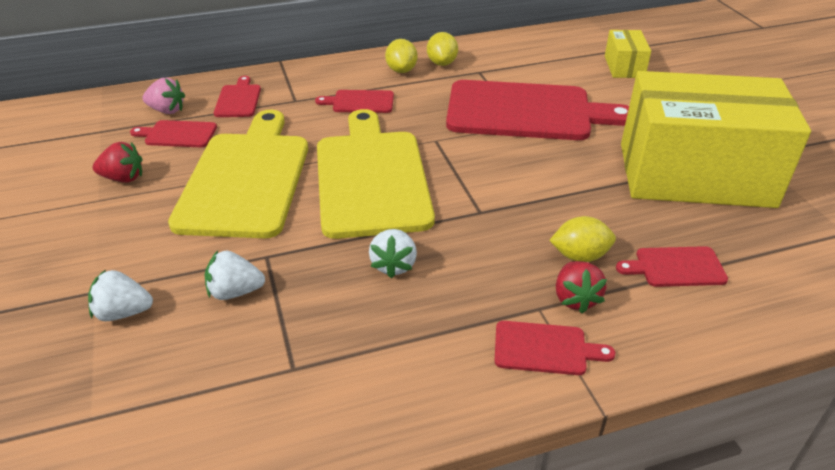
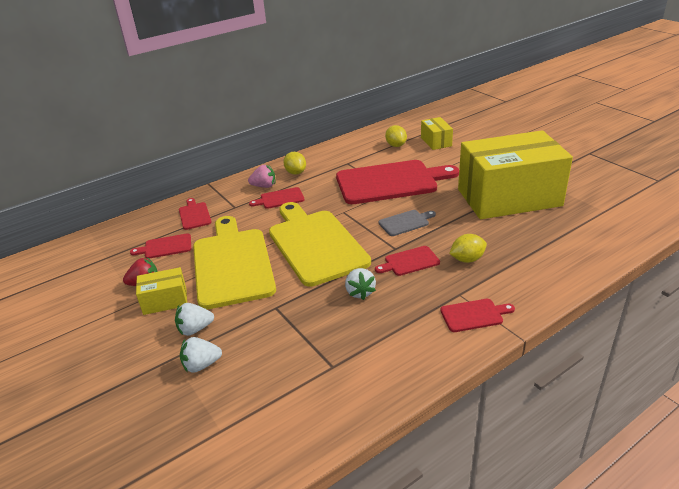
camera: 15 degrees left, 5 degrees down
(133, 208) = (165, 301): none -> yellow box
(167, 110) = (147, 233): pink strawberry -> pink strawberry (264, 186)
(235, 292) = (268, 333): white strawberry -> white strawberry (195, 329)
(442, 63) = (320, 162): yellow lemon -> yellow lemon (396, 145)
(516, 176) = (405, 222): none -> grey cutting board
(575, 299) = (477, 283): red strawberry -> none
(676, 267) = (523, 252): red cutting board -> red cutting board (409, 261)

